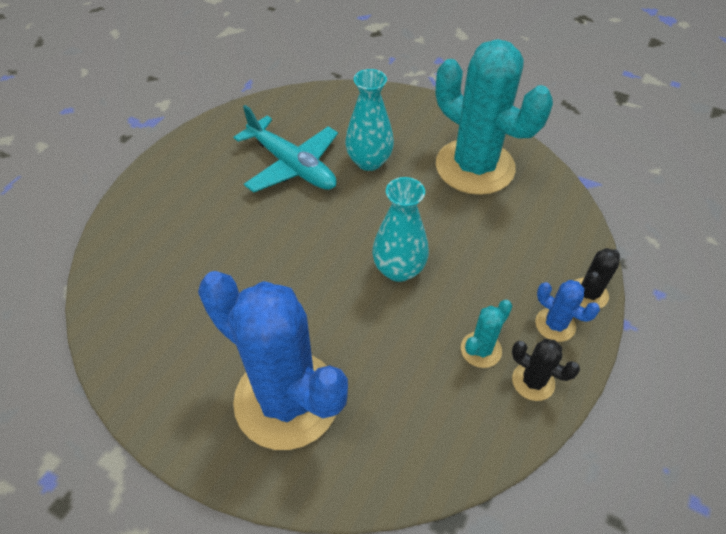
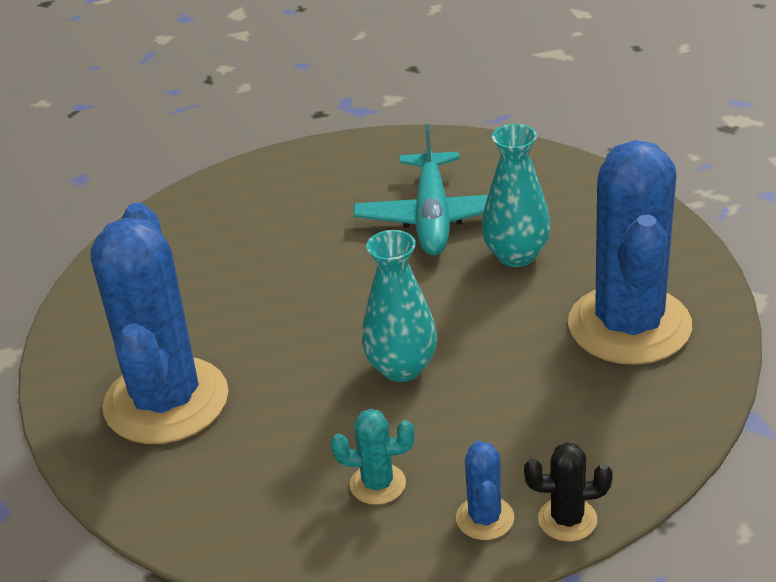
camera: 50 degrees right, 15 degrees down
(475, 167) = (629, 325): turquoise cactus -> blue cactus
(533, 381) = (387, 544): black cactus -> none

